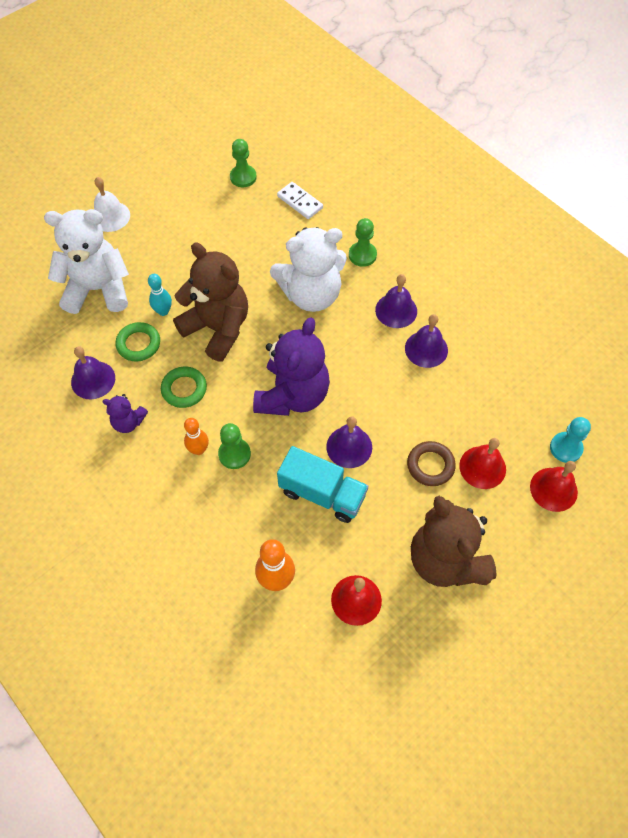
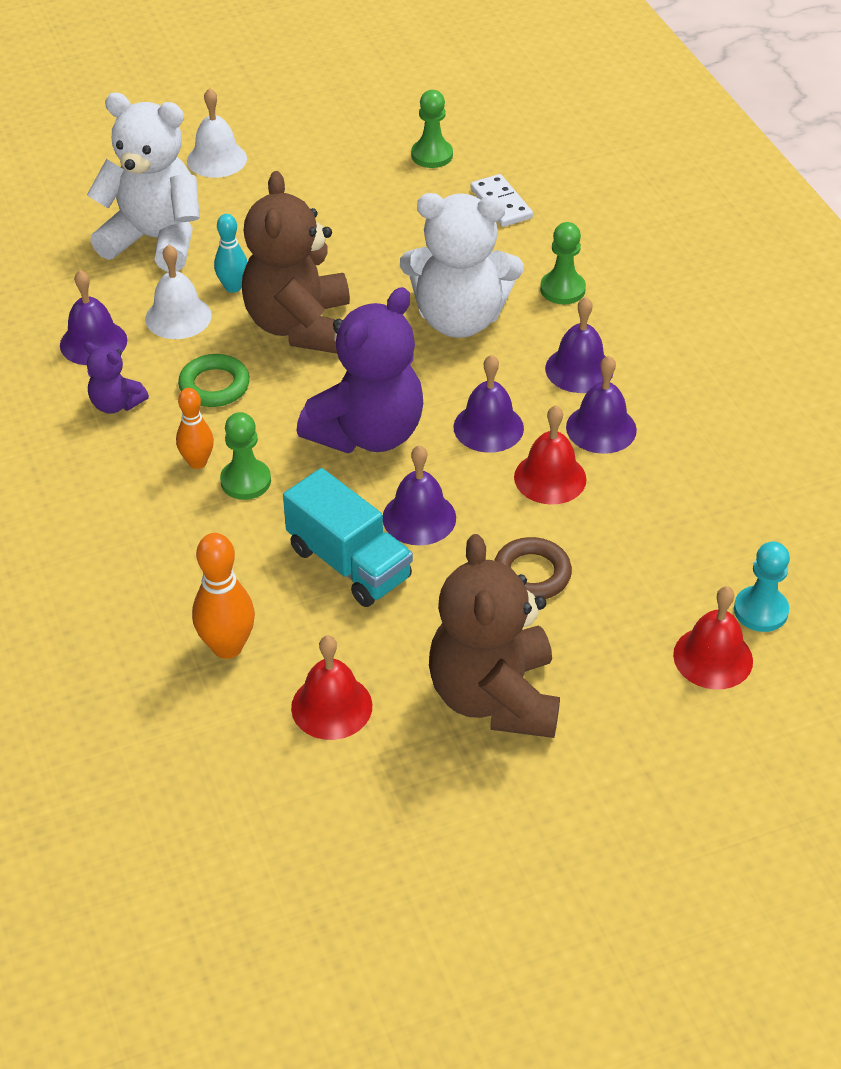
camera: 20 degrees right, 15 degrees down
(138, 344) = (178, 317): green ring -> white bell
(217, 328) = (300, 326): brown teddy bear -> brown teddy bear turned 150 degrees counterclockwise
(361, 368) = (488, 427): none -> purple bell
(482, 467) = (612, 598): red bell -> red bell (550, 478)

